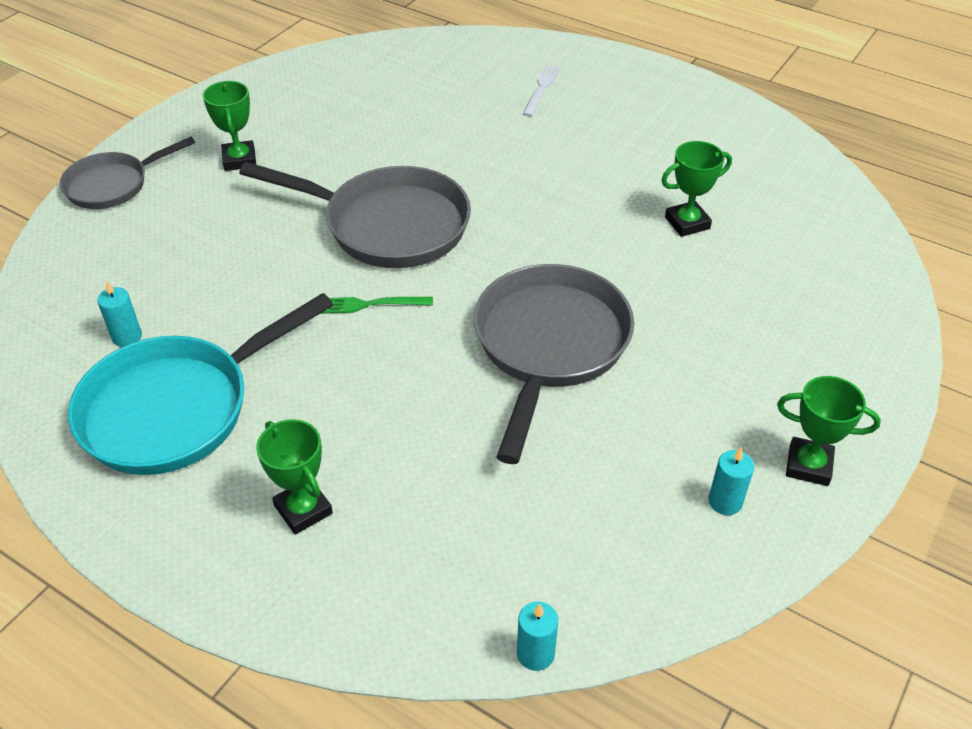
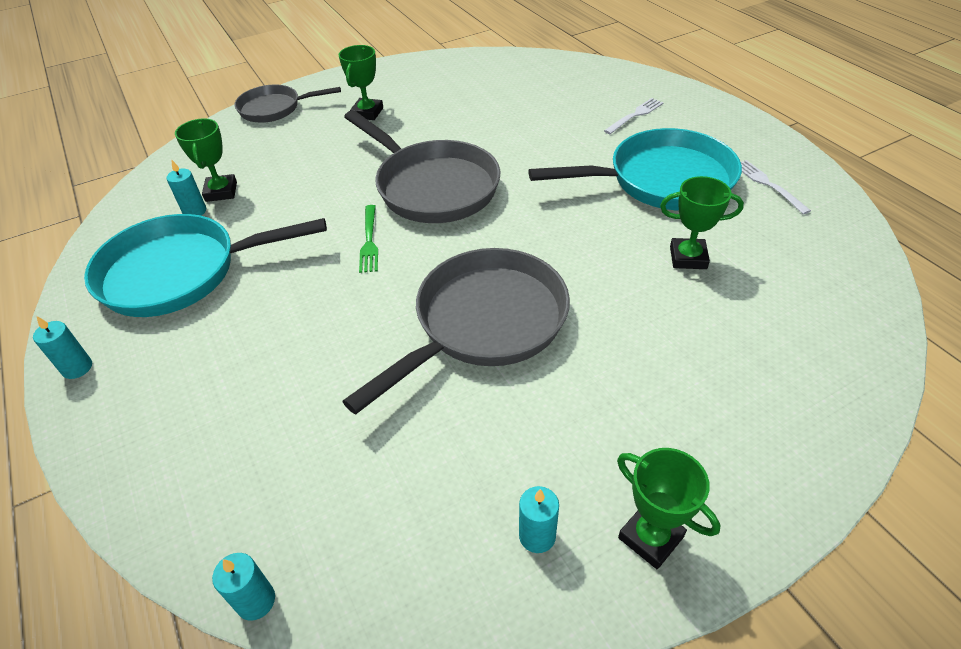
camera: 30 degrees right, 0 degrees up
(151, 547) = (77, 368): none -> turquoise candle
(303, 509) = (193, 384): green trophy -> green trophy (221, 192)
(368, 305) = (369, 241): green fork -> green fork turned 120 degrees counterclockwise
(614, 153) = (662, 180): none -> turquoise pan
(710, 130) = (767, 184): none -> white fork

